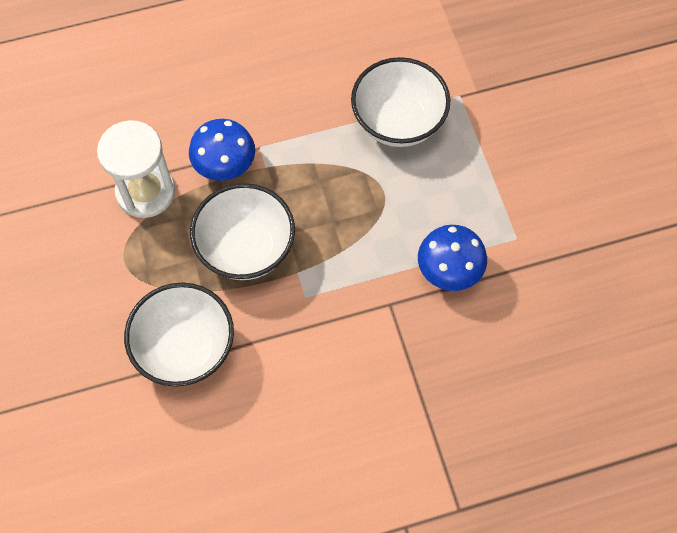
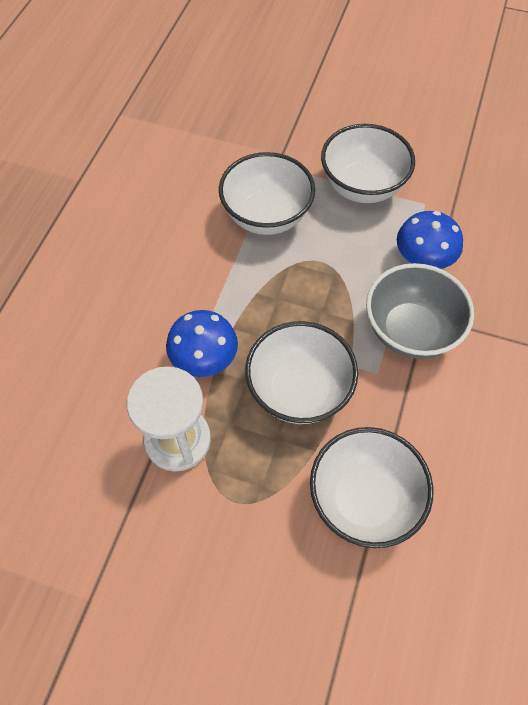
camera: 55 degrees left, 5 degrees down
(365, 300) = (410, 331): none -> grey bowl
(493, 176) = (362, 186): none -> white bowl

